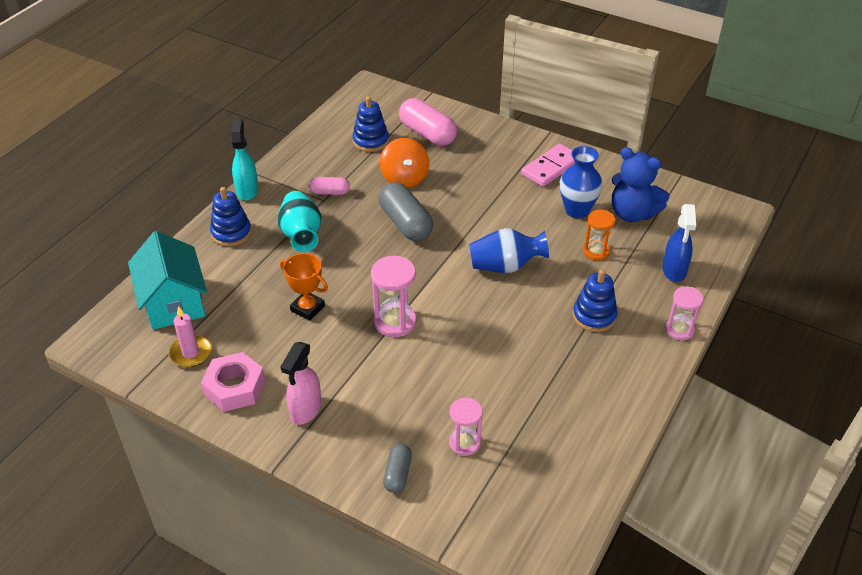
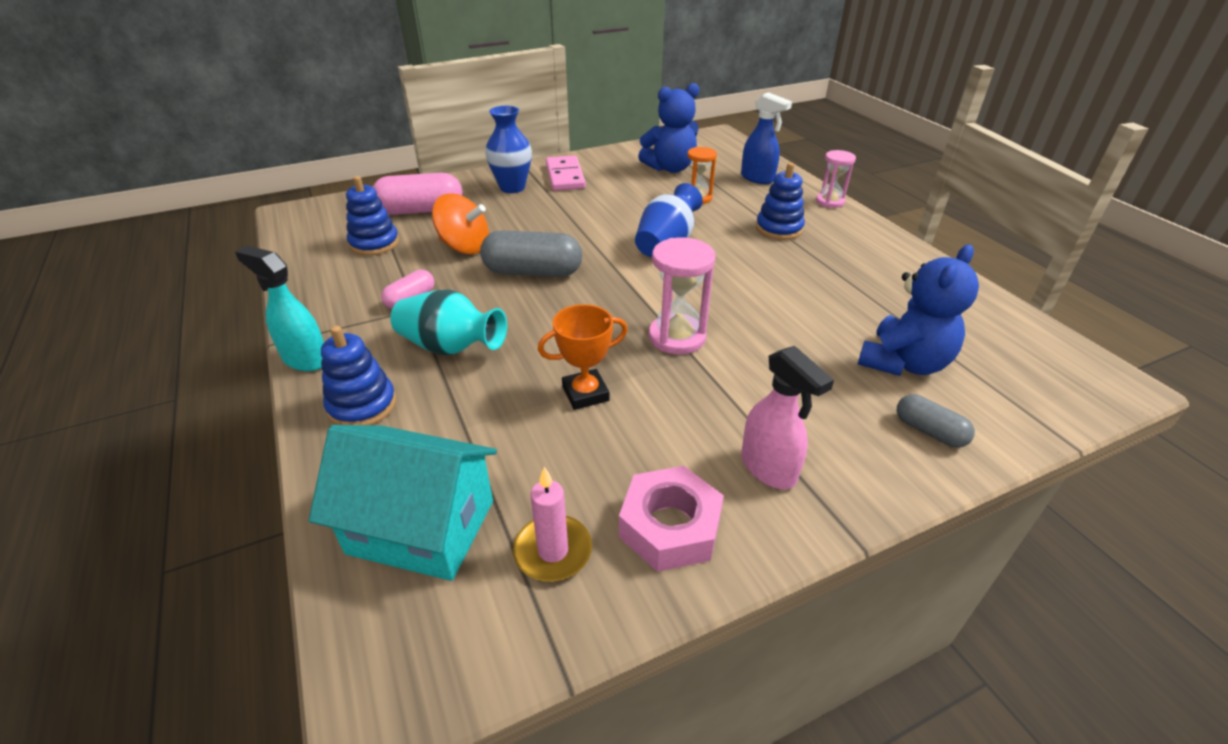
camera: 55 degrees left, 5 degrees down
(464, 443) = (903, 363): pink hourglass -> blue teddy bear
(577, 210) = (636, 186): blue vase -> blue vase (512, 188)

